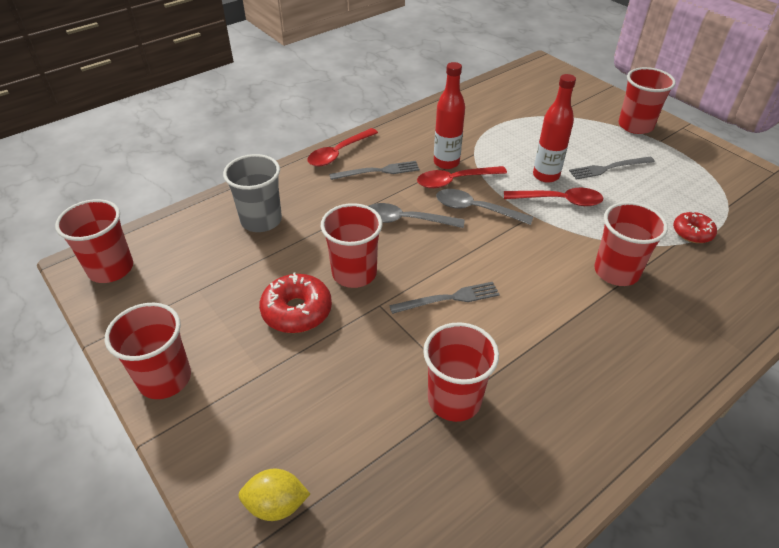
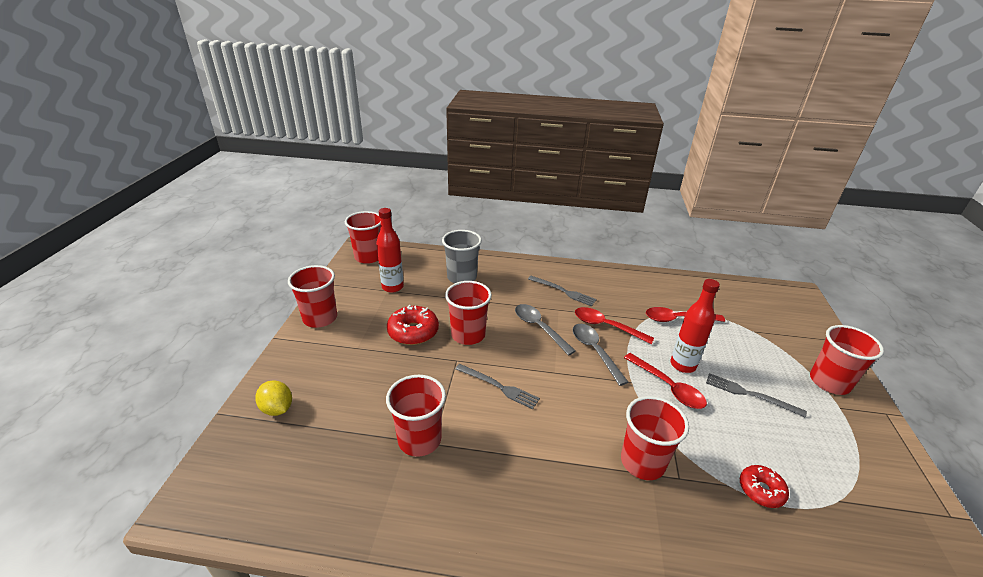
camera: 45 degrees right, 10 degrees down
(339, 153) = (554, 268): red spoon -> red spoon (678, 319)
(446, 162) = (617, 312): red bottle -> red bottle (392, 287)

